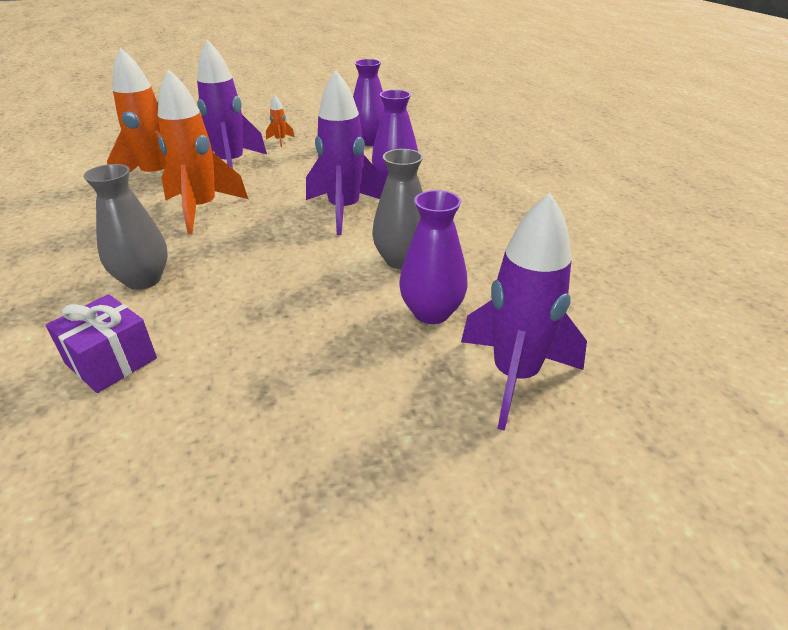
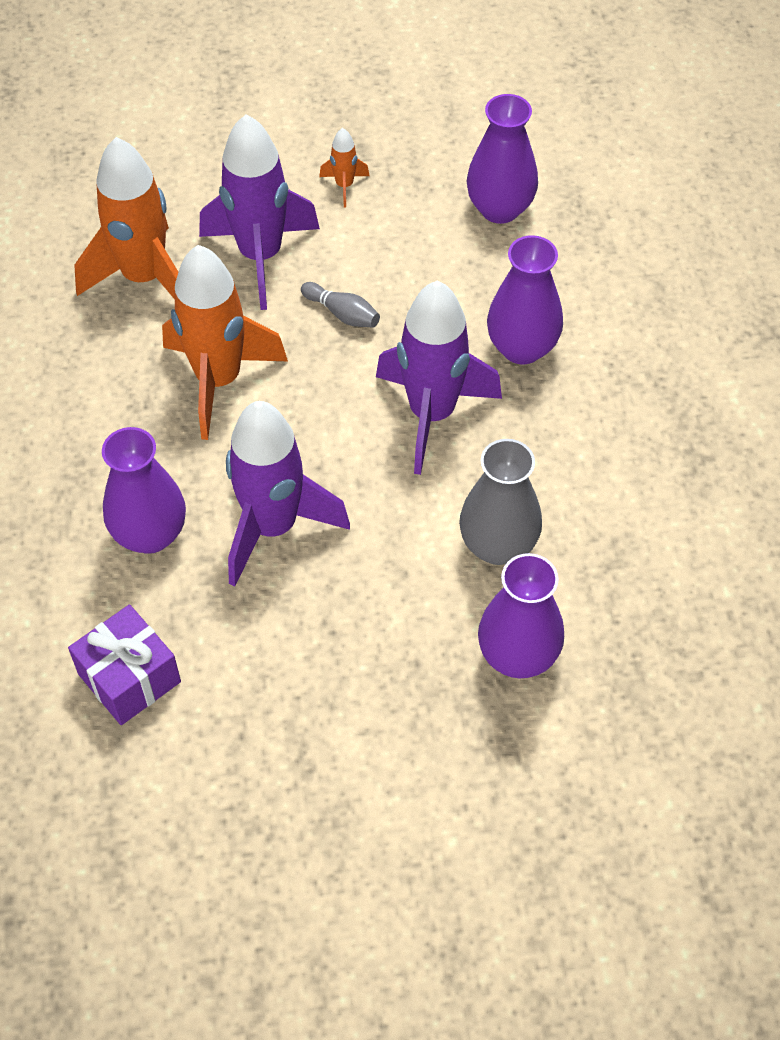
camera: 10 degrees right, 20 degrees up
(143, 280) = (150, 534): grey vase -> purple vase
(282, 180) = (342, 314): none -> grey bowling pin
(514, 376) = (592, 777): purple rocket -> purple rocket (273, 527)

